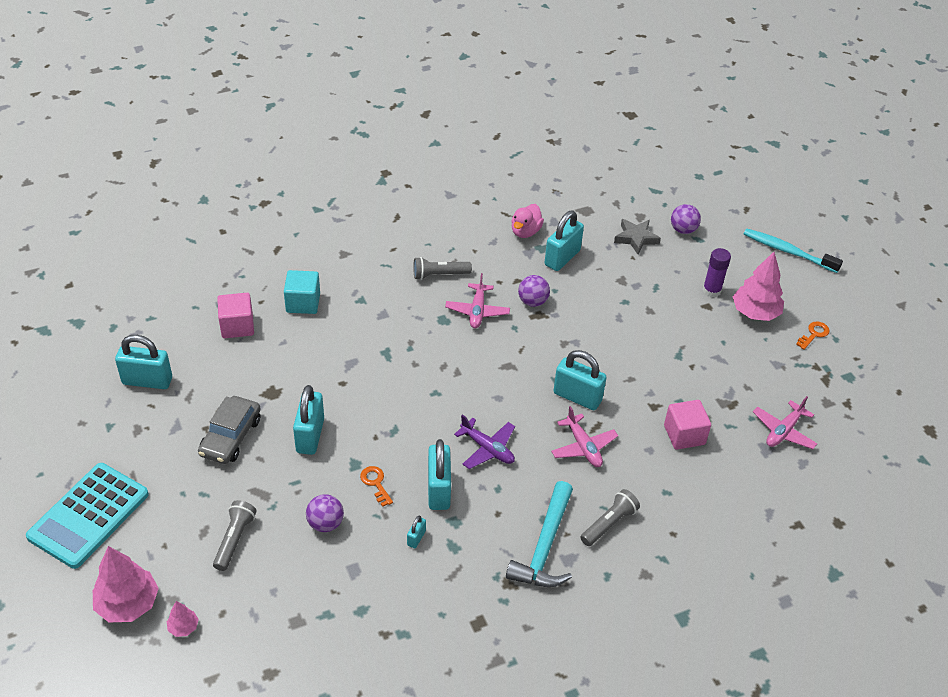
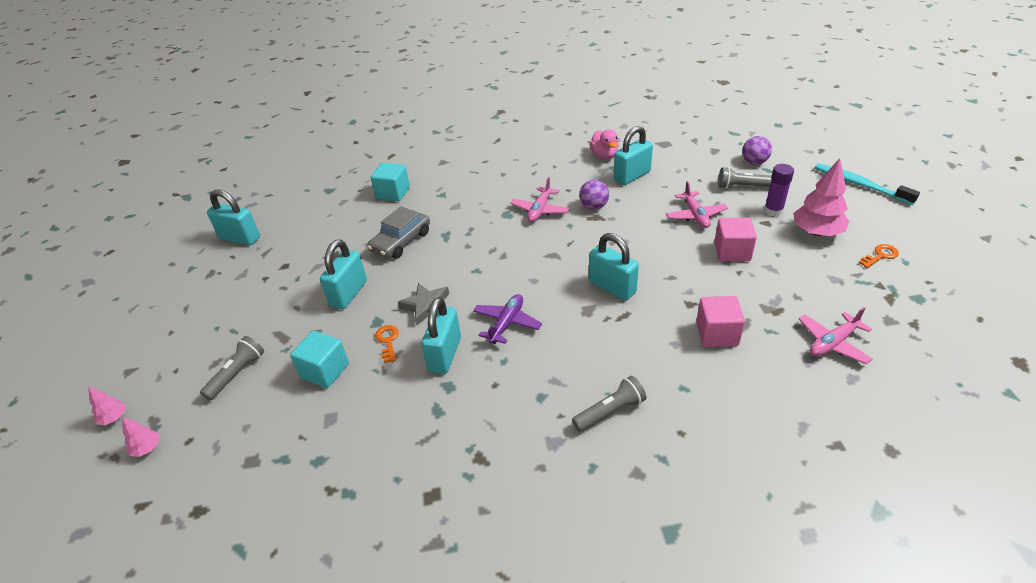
camera: 20 degrees right, 5 degrees down
(89, 515) = (131, 336): turquoise calculator -> none
(128, 604) = (114, 418): pink tree -> pink tree, size x0.48
(231, 437) = (281, 287): grey car -> grey car (401, 241)
(237, 326) = (332, 205): pink cube -> pink cube (732, 252)
(325, 523) = (325, 371): purple ball -> turquoise cube
(416, 538) = (404, 397): turquoise padlock -> none
(439, 275) = (517, 181): grey flashlight -> grey flashlight (743, 187)
(487, 449) = (507, 323): purple plane -> purple plane turned 120 degrees counterclockwise
(525, 232) = (604, 155): pink duck -> pink duck turned 60 degrees counterclockwise
(545, 547) = (532, 425): turquoise hammer -> none
(583, 447) = (604, 333): pink plane -> pink plane (695, 215)
(636, 238) = (706, 166): grey star -> grey star (426, 306)

